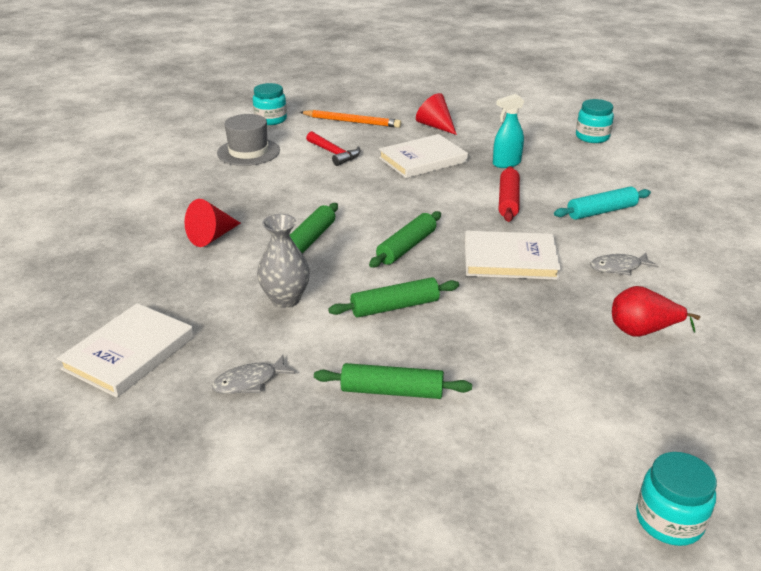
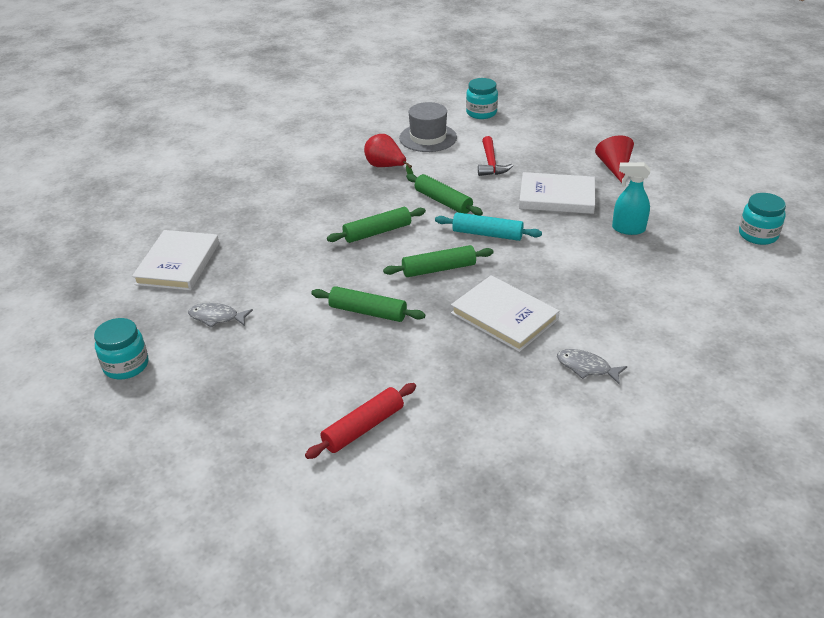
camera: 40 degrees right, 5 degrees up
(129, 353) = (178, 263): white book -> white book turned 60 degrees counterclockwise
(212, 237) = (318, 201): red cone -> none
(285, 299) = (306, 271): grey vase -> none
(352, 122) = (545, 137): orange pencil -> none
(392, 391) = (287, 370): green rolling pin -> green rolling pin (443, 201)
(508, 201) = (577, 265): red rolling pin -> red rolling pin (363, 427)
(601, 211) = (650, 311): turquoise rolling pin -> turquoise rolling pin (487, 234)
(642, 331) = (524, 428): red pear -> red pear (386, 167)
(669, 520) = (337, 559): turquoise jar -> turquoise jar (126, 365)

